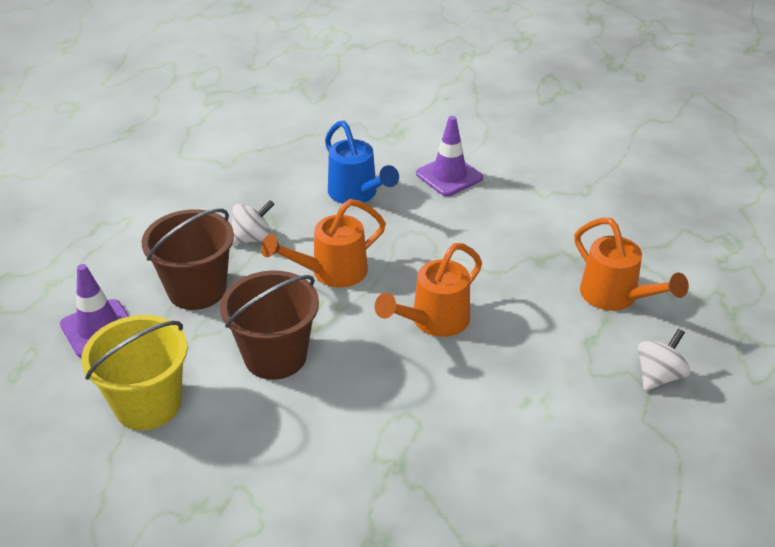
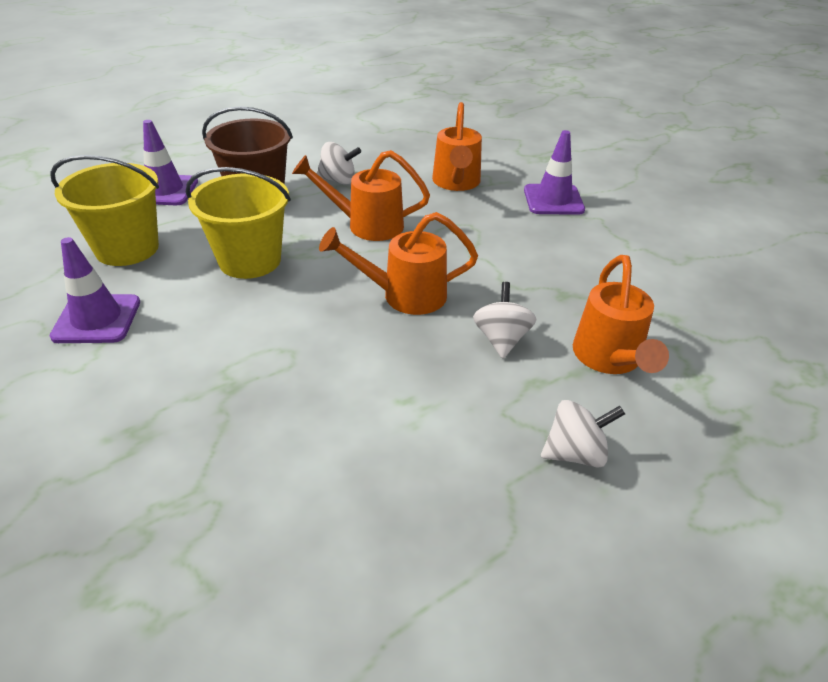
camera: 35 degrees right, 0 degrees up
(216, 480) = (97, 319): none -> purple traffic cone
(275, 356) = (250, 260): brown bucket -> yellow bucket
(356, 194) = (456, 183): blue watering can -> orange watering can
(536, 320) = (501, 339): none -> white spinning top

